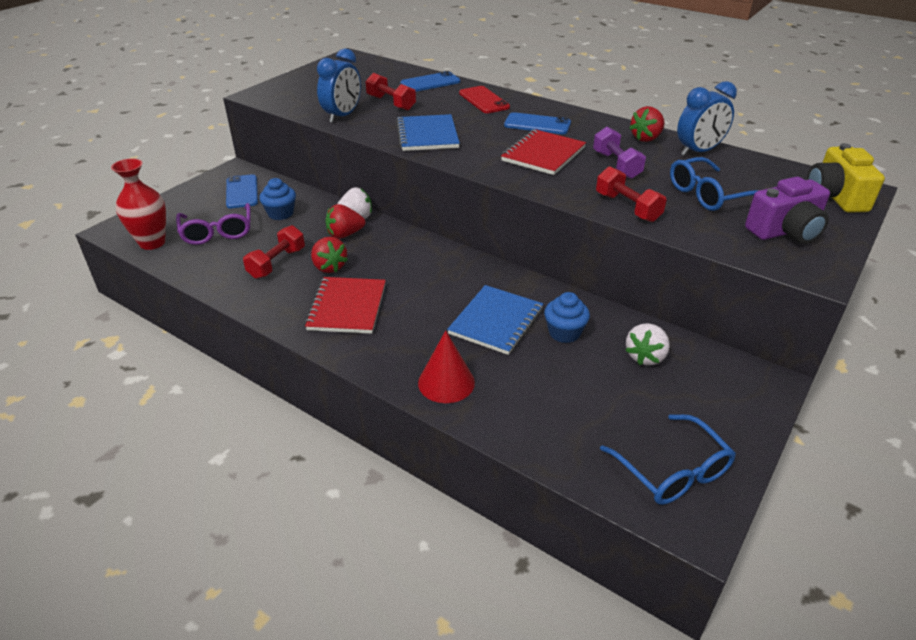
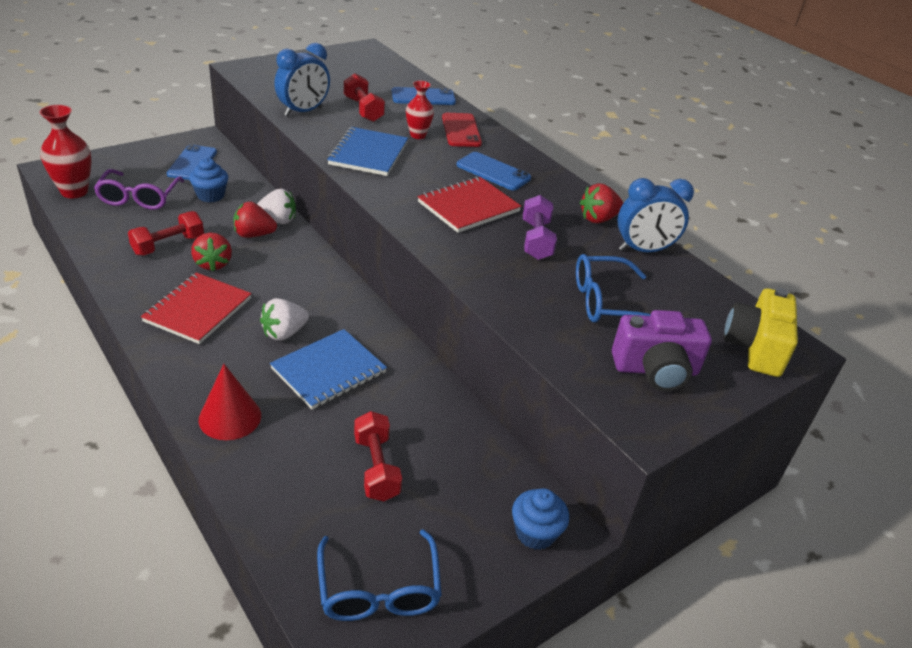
camera: 15 degrees right, 0 degrees up
(453, 112) = (418, 135): none -> red vase
(564, 333) = (388, 405): blue cupcake -> blue cupcake (535, 533)
(627, 207) = (503, 291): red dumbbell -> red dumbbell (376, 468)
(645, 356) = (451, 459): white strawberry -> white strawberry (284, 333)

